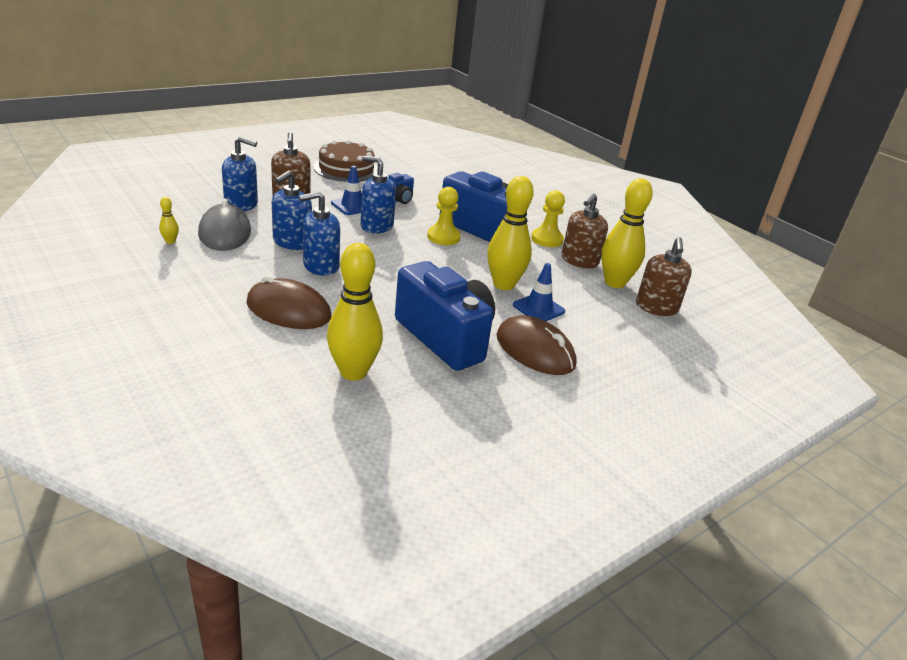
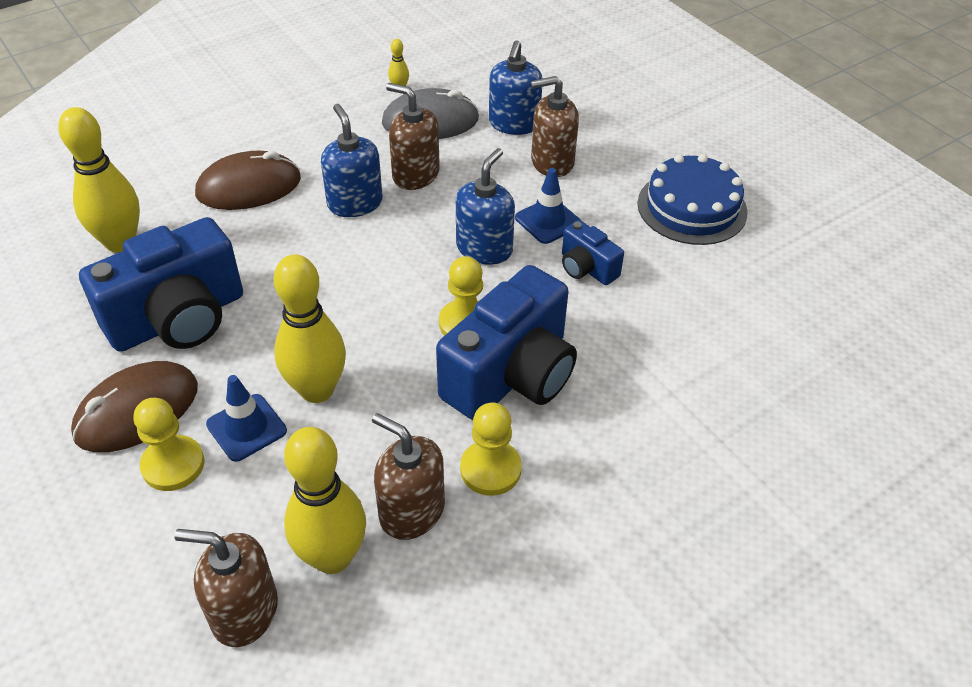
camera: 95 degrees right, 15 degrees up
(288, 310) = (249, 187): brown mouse -> brown mouse turned 45 degrees clockwise
(292, 242) = (415, 175): blue soap dispenser -> brown soap dispenser
(346, 169) = (692, 207): brown cake -> blue cake
(574, 334) = (173, 465): none -> yellow pawn

